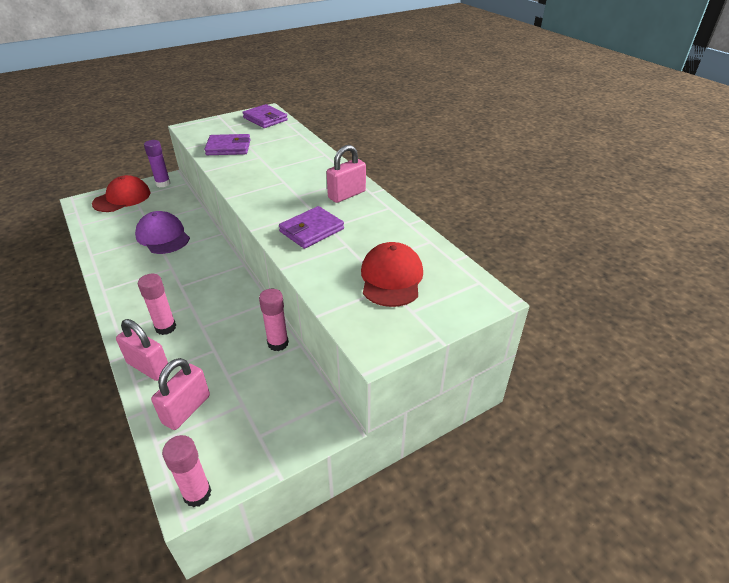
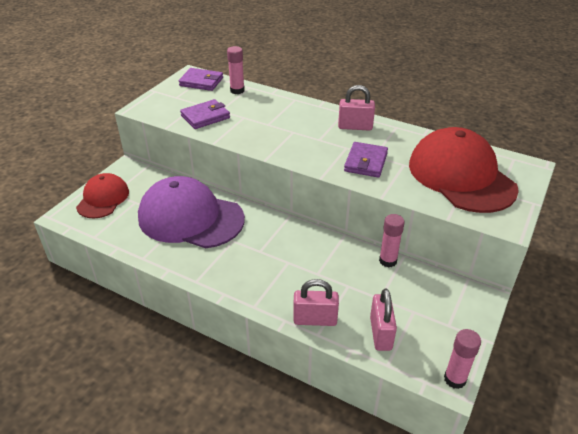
camera: 30 degrees left, 0 degrees up
(163, 183) = (127, 172): purple glue stick -> none
(163, 236) = (190, 218): purple cap -> purple cap, size x1.74
(165, 327) = (290, 286): pink glue stick -> pink glue stick (237, 90)
(347, 195) = (355, 127): pink padlock -> pink padlock turned 75 degrees clockwise
(391, 278) = (461, 176): red cap -> red cap, size x1.74

